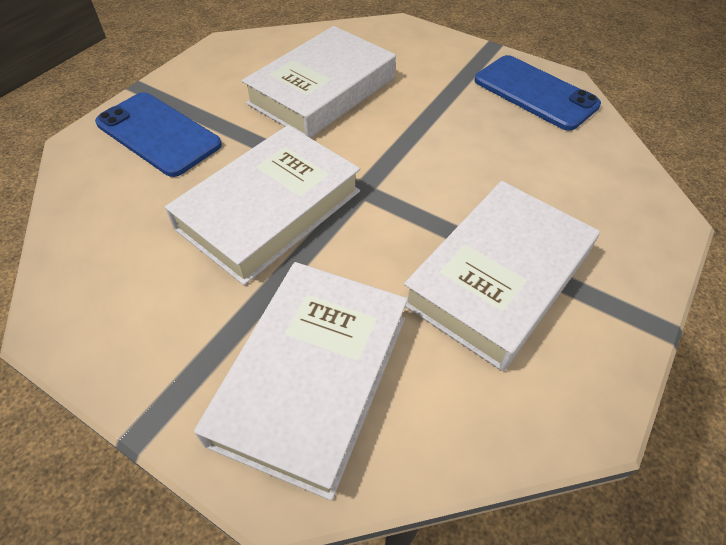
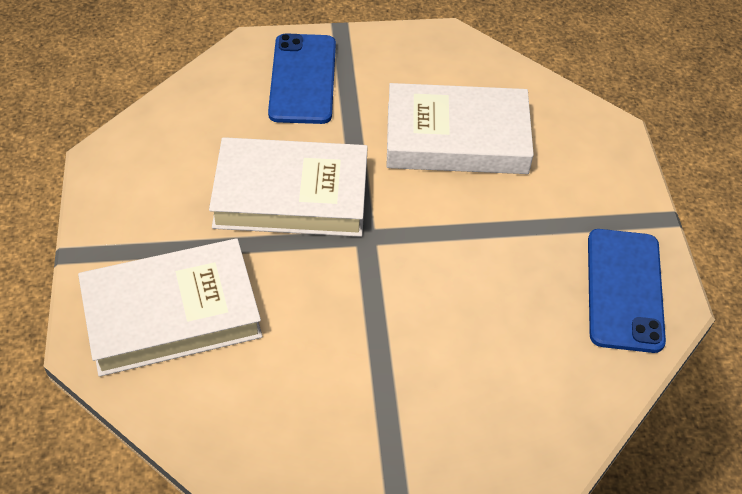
camera: 50 degrees right, 0 degrees up
(498, 278) = (352, 376): white book -> none

